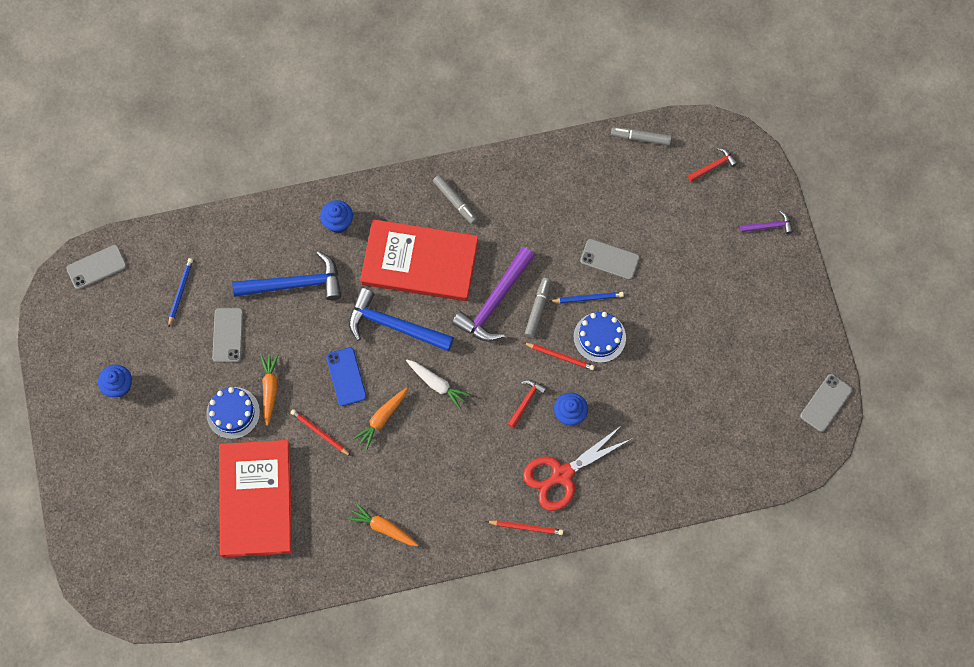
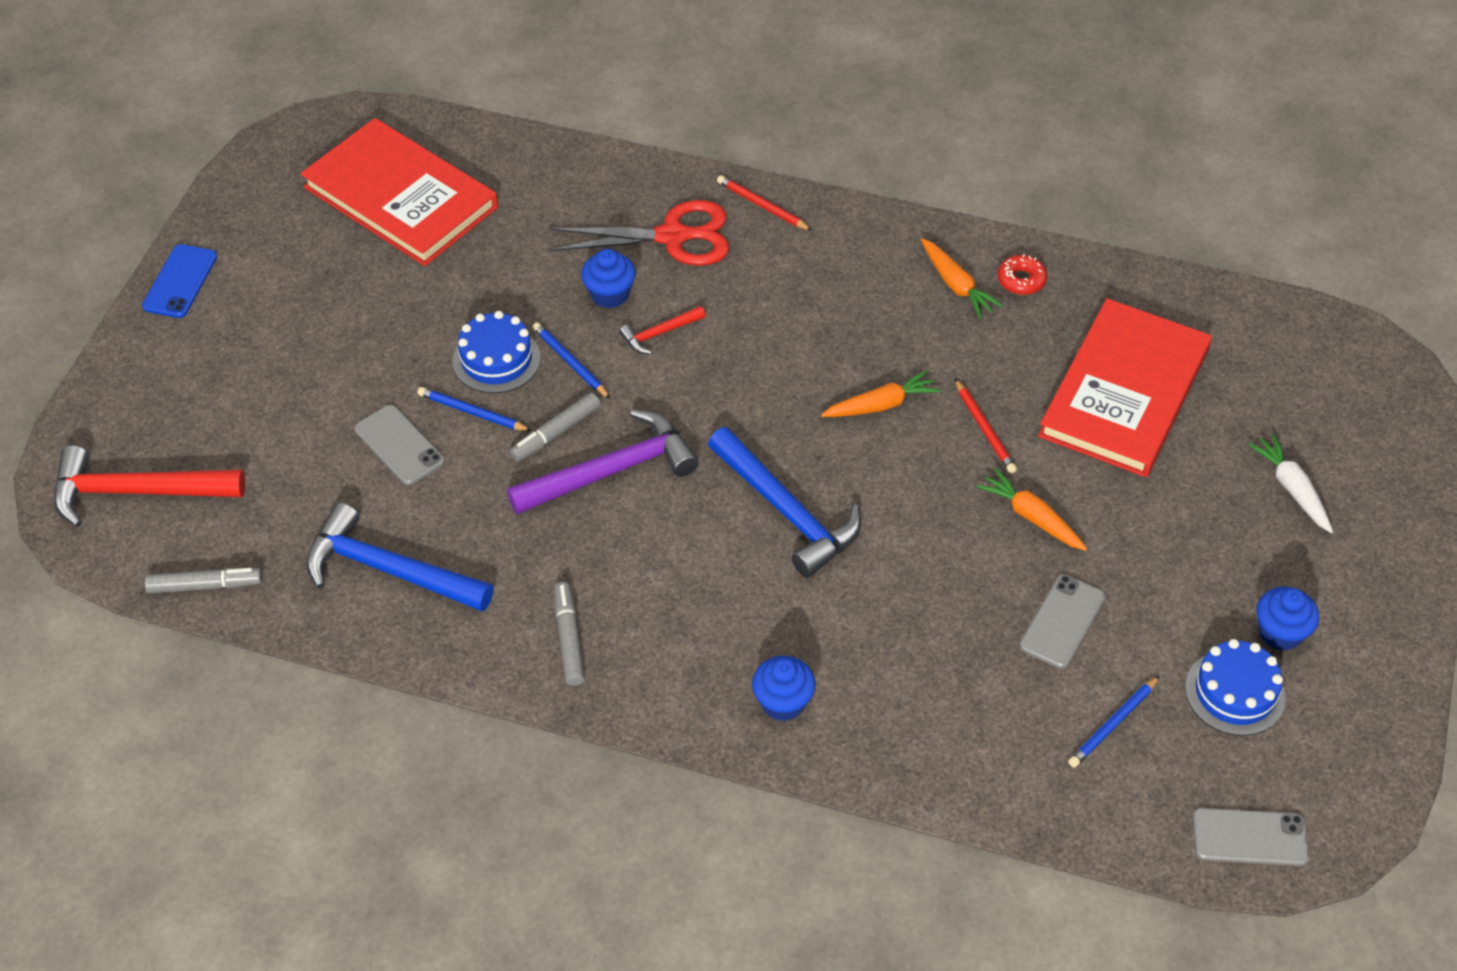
camera: 150 degrees left, 20 degrees down
(233, 413) = (1106, 512): blue cake -> blue cake (1235, 692)
(270, 389) = (1031, 517): orange carrot -> orange carrot turned 105 degrees clockwise
(295, 284) = (909, 643): blue hammer -> blue hammer (388, 570)
(346, 376) = (902, 480): blue phone -> blue phone (180, 281)
(349, 552) = (1021, 280): none -> red donut
(420, 262) = (688, 578): red book -> red book (400, 197)
(437, 384) = (772, 409): white carrot -> white carrot (1291, 489)
(560, 356) = (570, 362): red pencil -> blue pencil
(640, 138) = (205, 585): grey marker -> grey marker turned 45 degrees counterclockwise
(713, 166) = (136, 492): red hammer -> red hammer, size x2.05
(769, 226) = (139, 378): purple hammer -> none
(826, 403) = (270, 161): grey phone -> none

